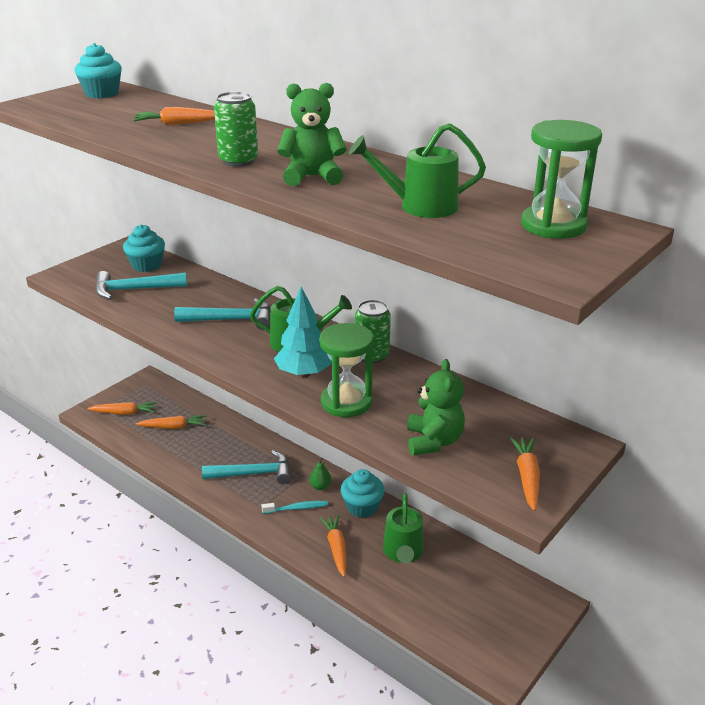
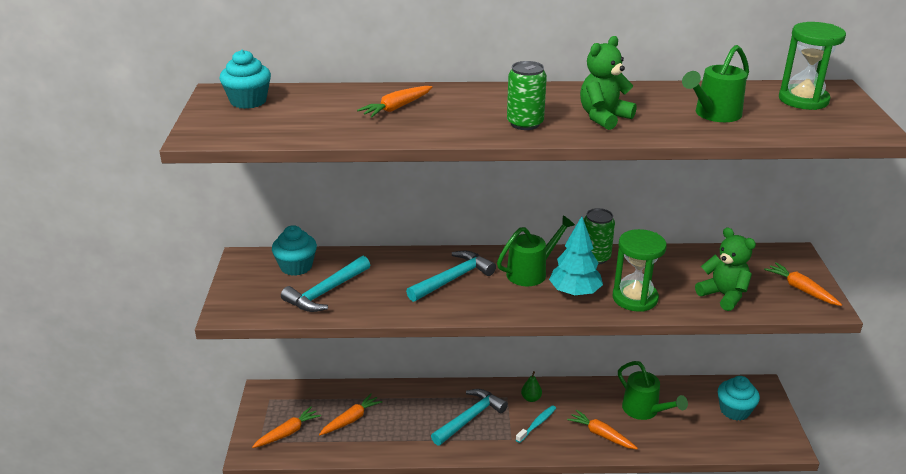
camera: 40 degrees left, 0 degrees up
(362, 507) = (578, 396): turquoise cupcake -> turquoise cupcake (734, 410)

